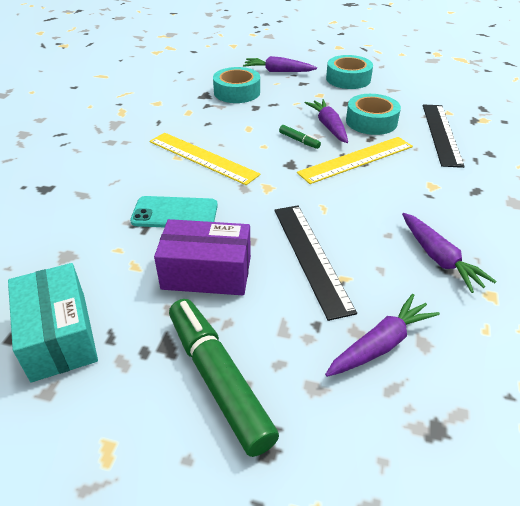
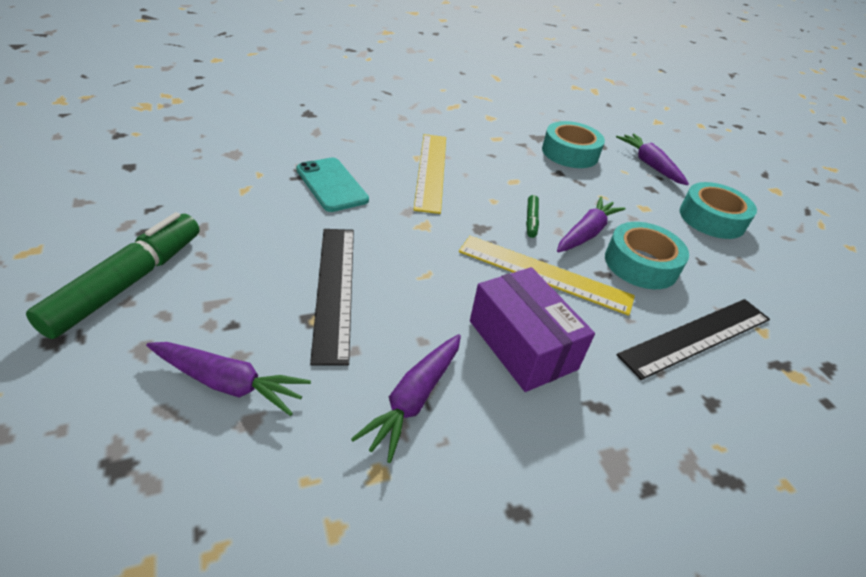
camera: 50 degrees right, 0 degrees up
(59, 336) = (140, 184): turquoise box -> none
(207, 273) = (262, 230): purple box -> purple box (522, 344)
(310, 257) = (334, 289): black ruler -> black ruler turned 45 degrees counterclockwise

